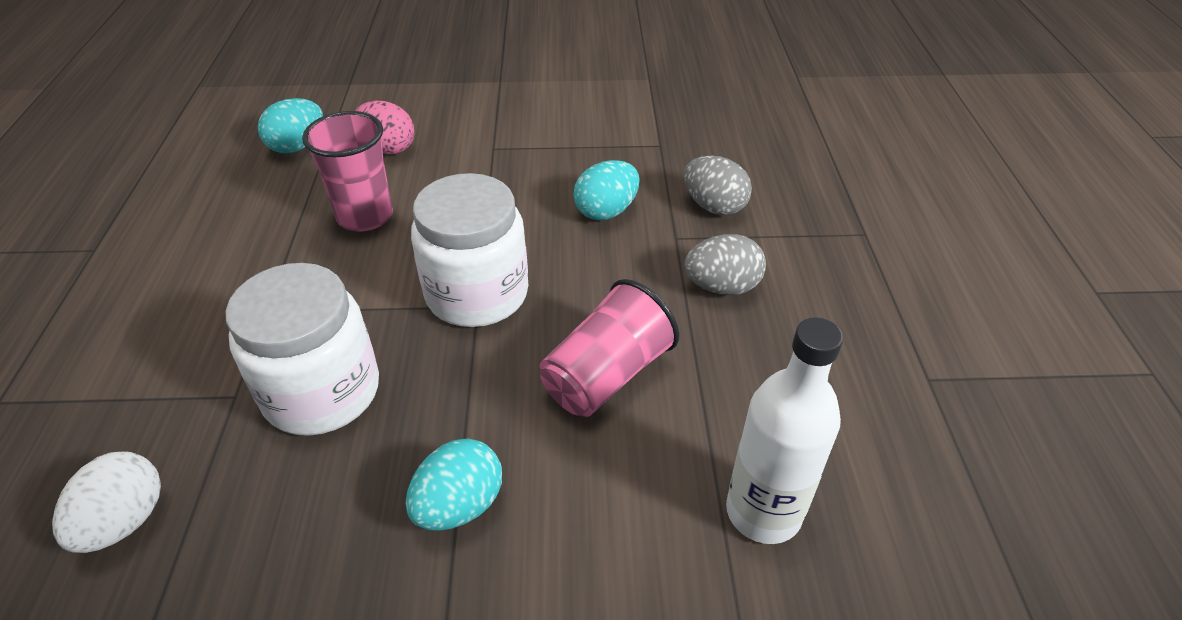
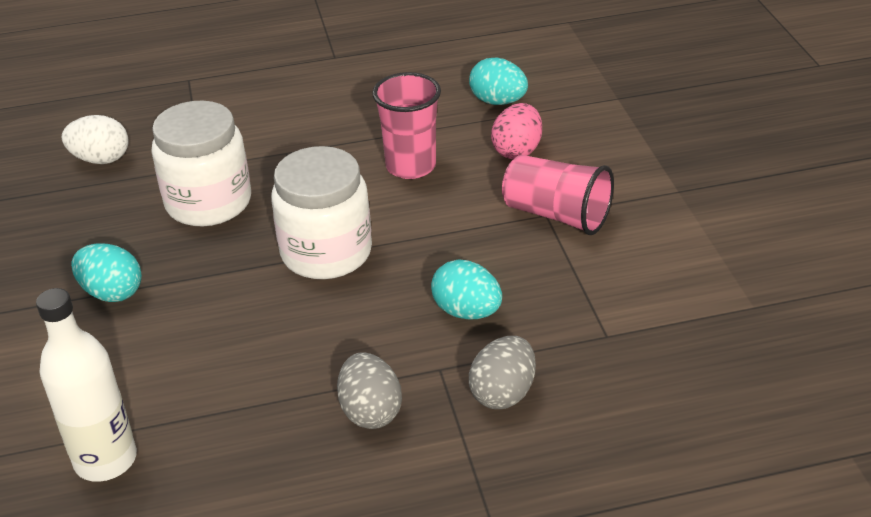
camera: 80 degrees right, 5 degrees down
(606, 375) = (242, 347): pink cup -> pink cup (556, 215)

